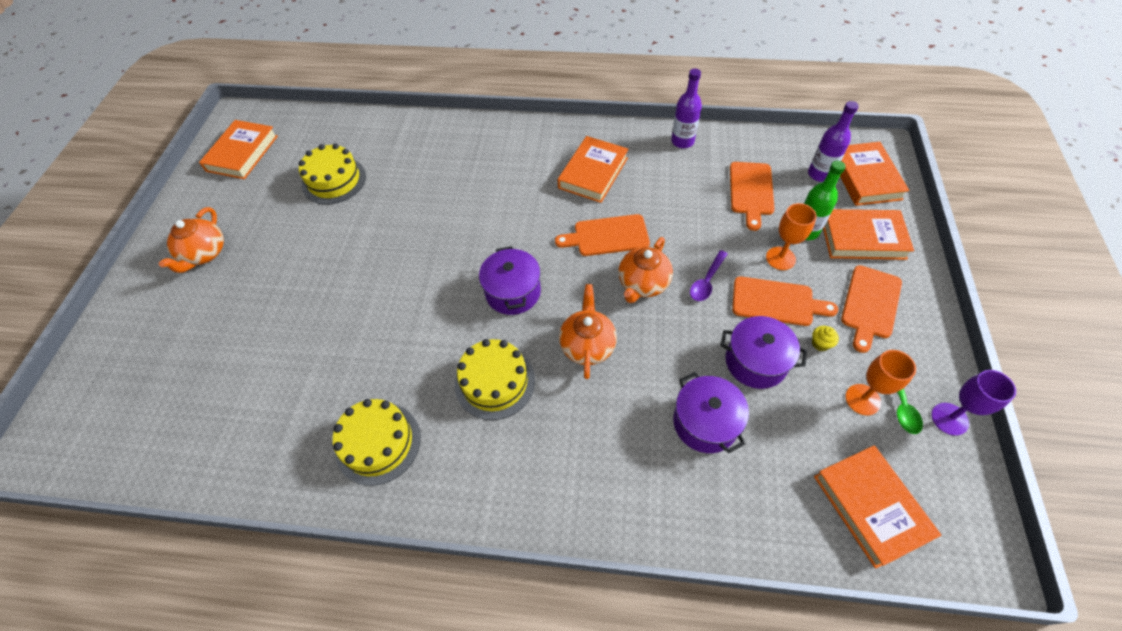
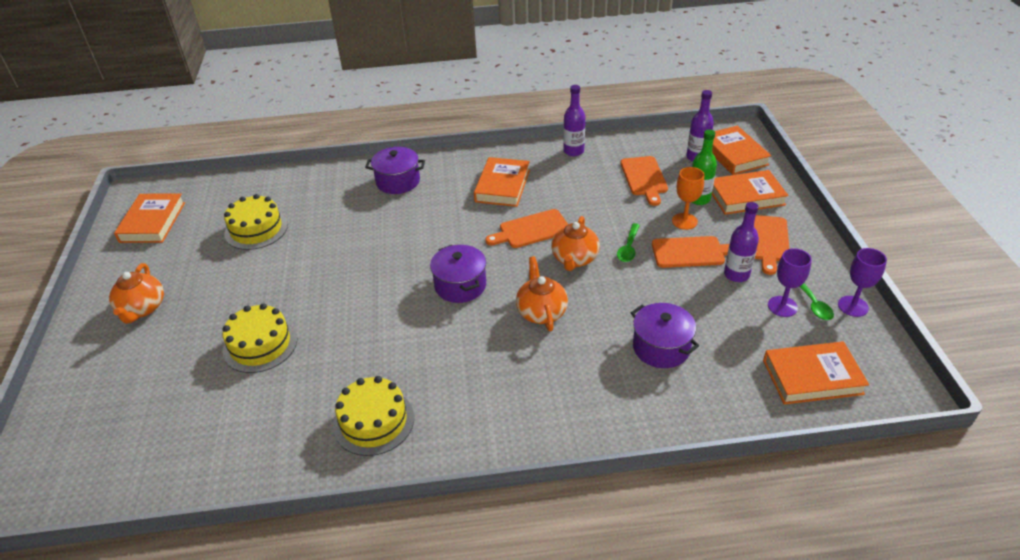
camera: 15 degrees left, 15 degrees down
(495, 382) = (467, 354): yellow cake -> yellow cake (260, 344)
(707, 281) = (628, 248): purple spoon -> green spoon
(755, 362) = (688, 297): purple pot -> purple pot (398, 181)
(820, 344) = (736, 275): yellow cupcake -> purple bottle
(862, 399) = (782, 306): orange goblet -> purple goblet
(871, 506) = (812, 377): orange book -> orange book turned 60 degrees counterclockwise

